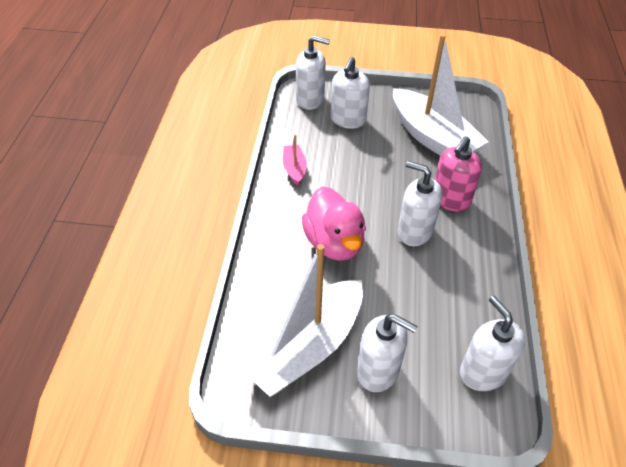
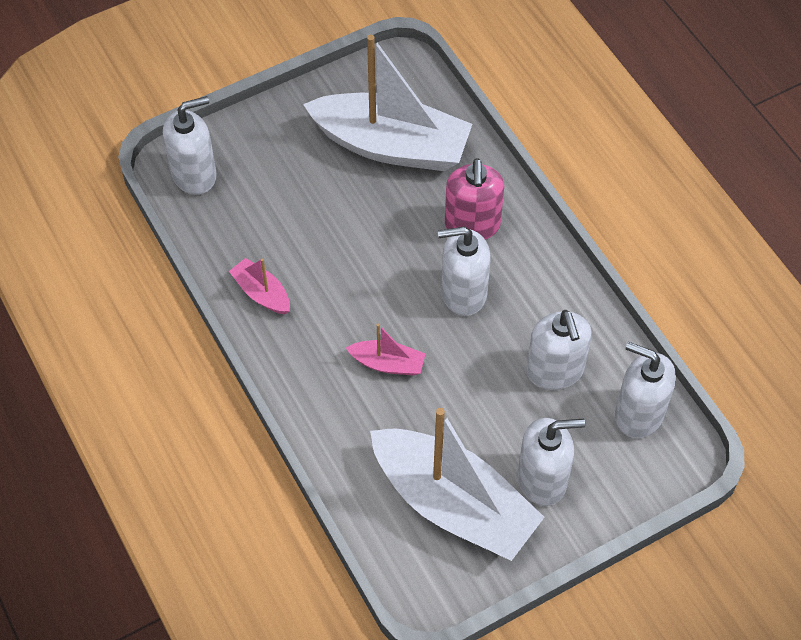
camera: 35 degrees left, 10 degrees up
(305, 348) = (453, 504): white boat -> white boat turned 60 degrees counterclockwise
(334, 243) = (387, 363): pink duck -> pink boat
(348, 120) = (268, 179): white soap dispenser -> white soap dispenser (555, 371)

